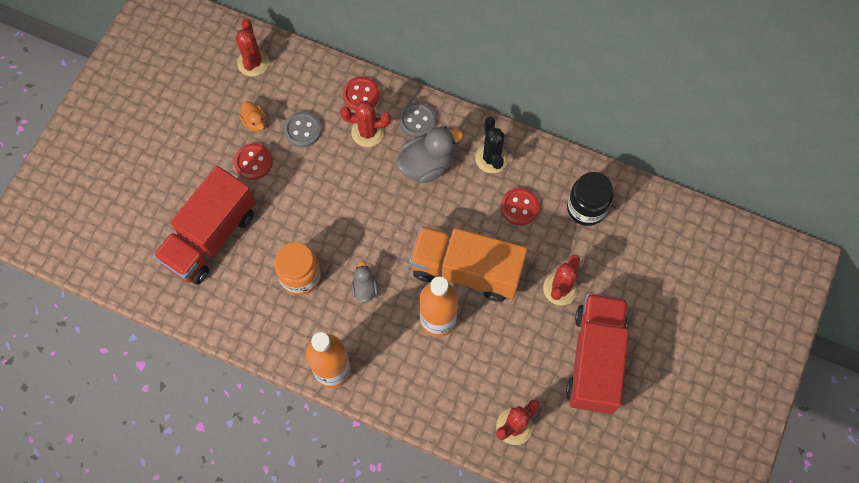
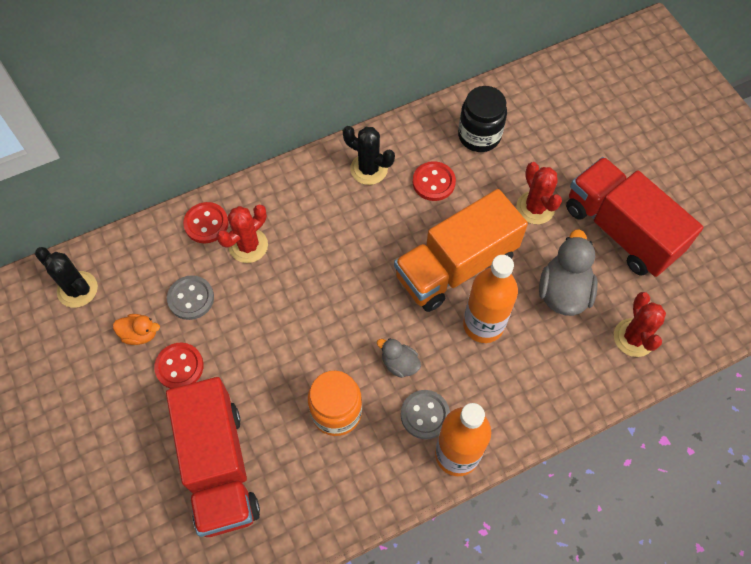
camera: 50 degrees left, 5 degrees down
(253, 62) = (77, 289): red cactus -> black cactus
(417, 121) = (277, 198): grey button -> grey button (425, 415)
(426, 165) = (327, 223): grey duck -> grey duck (563, 292)

